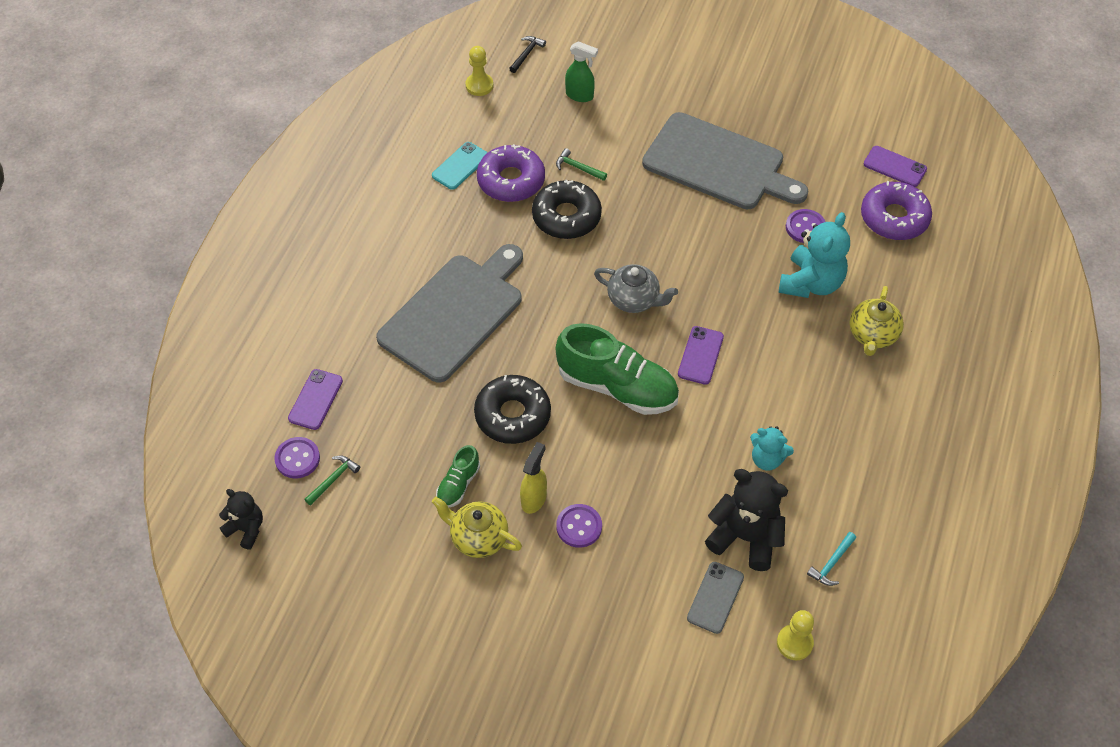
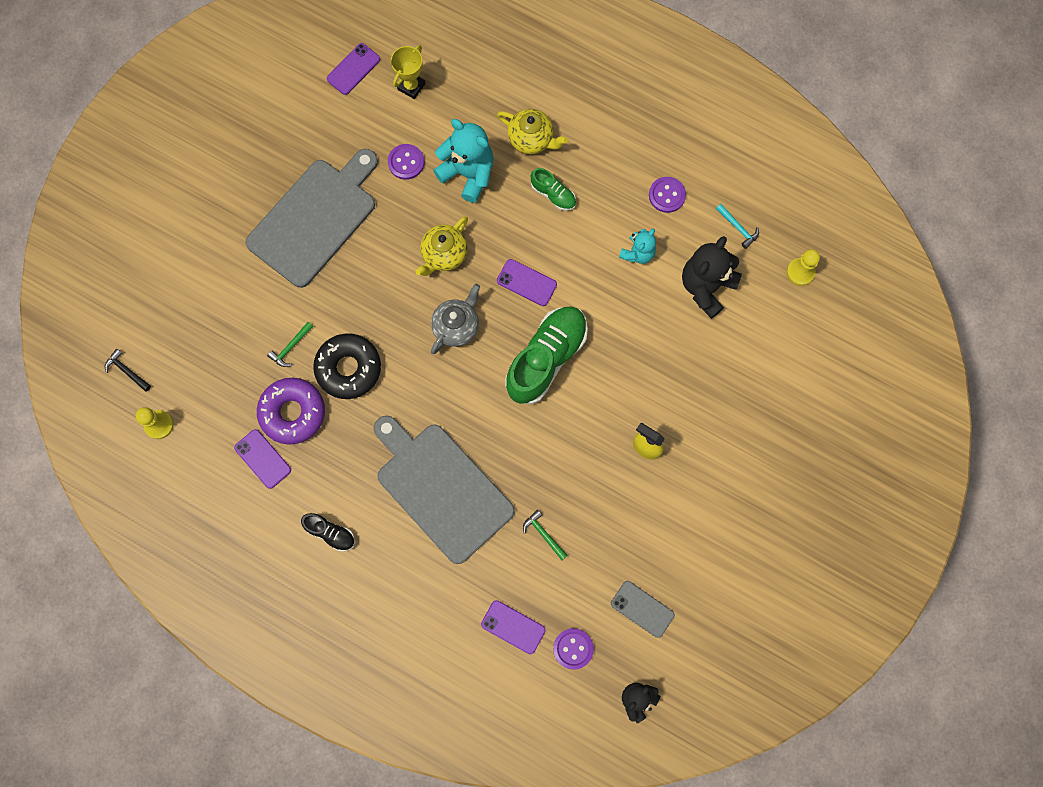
camera: 80 degrees left, 20 degrees up
(333, 479) = (599, 618): green hammer -> green hammer (543, 534)
(394, 230) = (330, 533): none -> black shoe
(458, 484) = (622, 509): green shoe -> green shoe (553, 194)
(460, 166) = (263, 459): turquoise phone -> purple phone
(478, 537) = (675, 500): yellow teapot -> yellow teapot (444, 254)
(512, 415) = (560, 452): black donut -> none
(579, 526) = (677, 415): purple button -> purple button (667, 195)
(580, 95) = (197, 328): green spray bottle -> none
(715, 597) = (755, 322): grey phone -> grey phone (642, 609)
(894, 218) = (411, 86): purple donut -> yellow trophy

